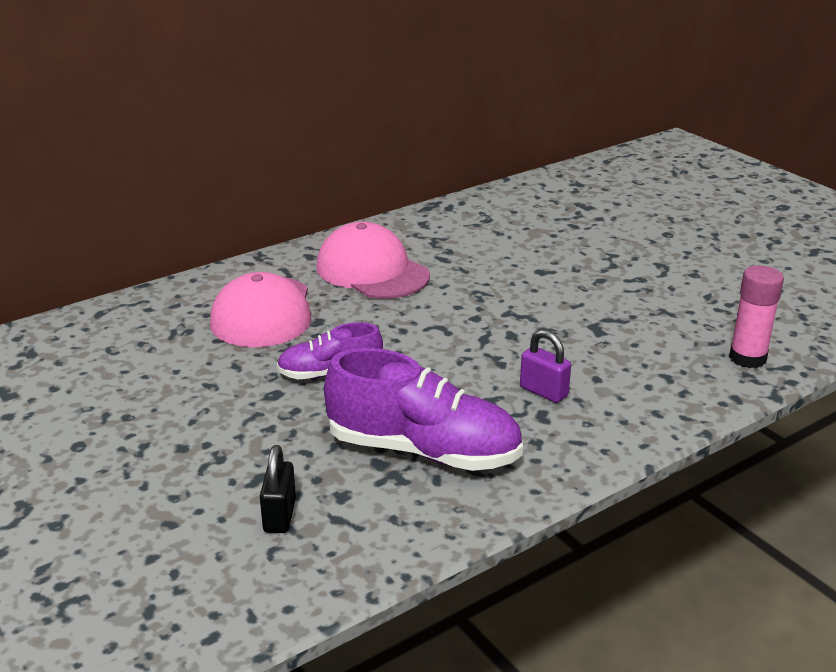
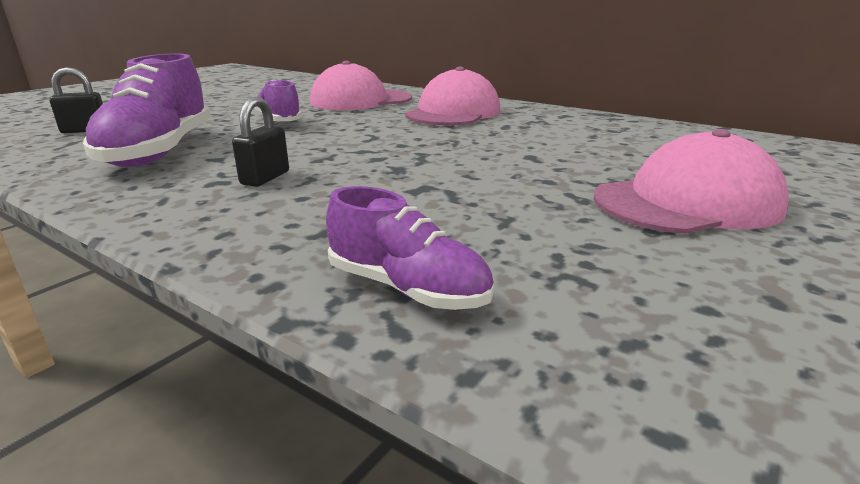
camera: 70 degrees right, 5 degrees down
(543, 391) = (265, 178): purple padlock -> black padlock
(657, 250) = (687, 202): none -> pink cap
(747, 358) = (407, 288): pink glue stick -> purple shoe

